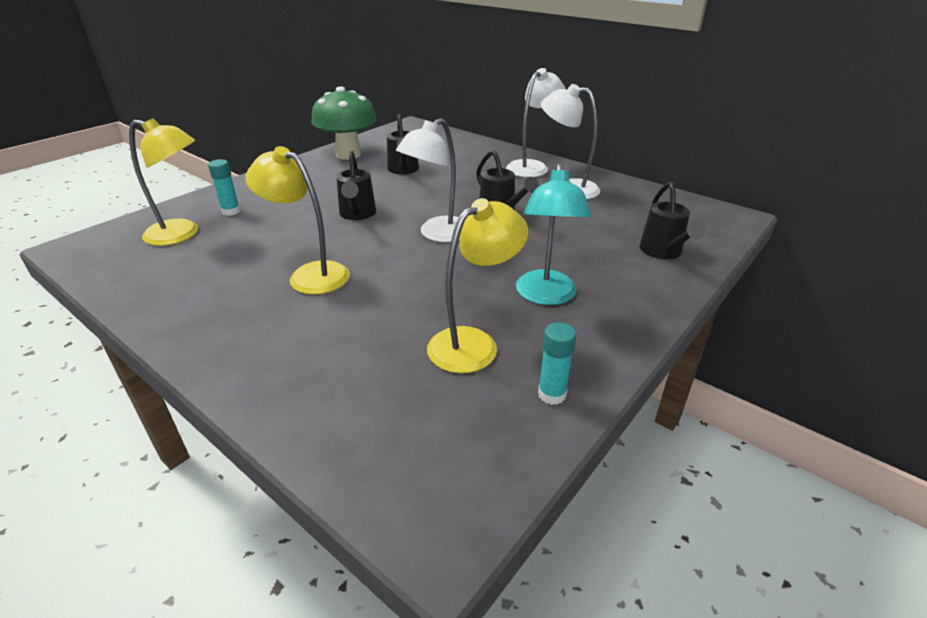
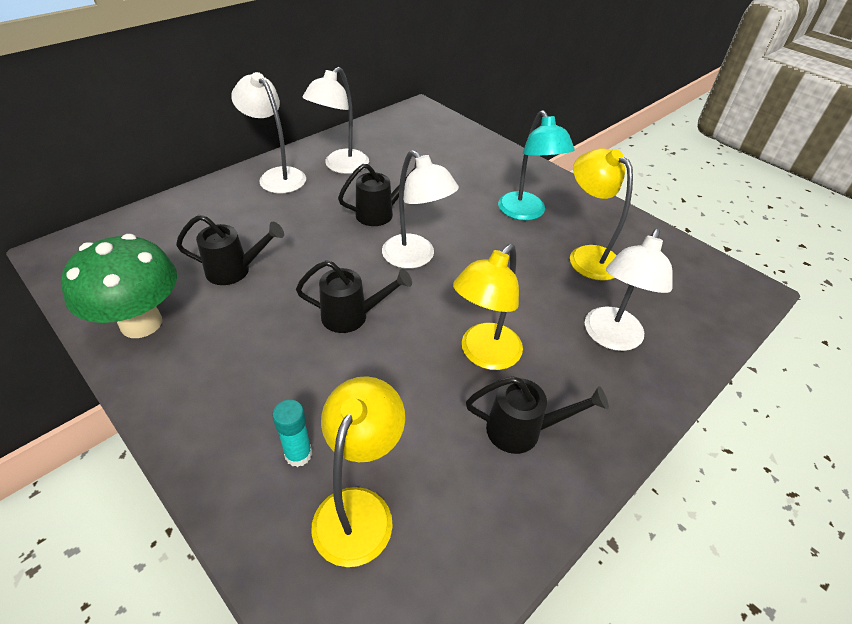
camera: 85 degrees left, 10 degrees up
(327, 354) = (610, 338): none -> white lamp
(546, 296) = (525, 213): turquoise lamp -> turquoise lamp turned 60 degrees clockwise
(552, 394) = (634, 231): turquoise glue stick -> none
(663, 252) = (468, 149): black watering can -> black watering can (522, 430)

